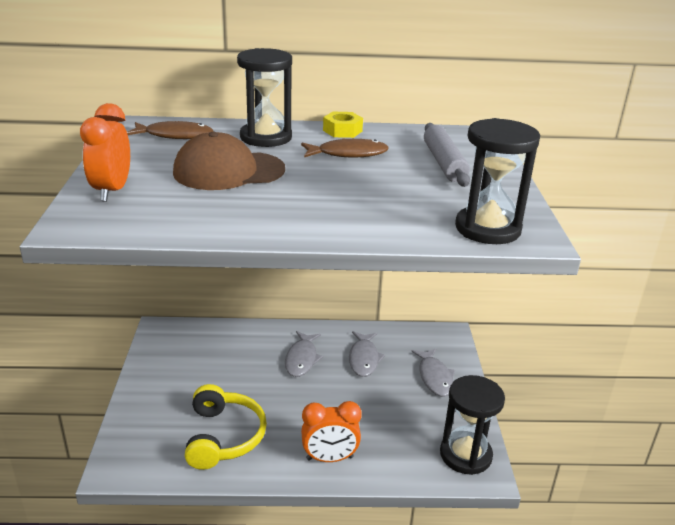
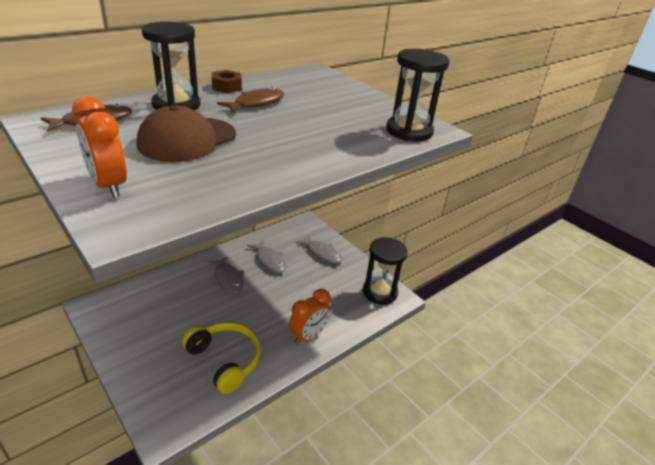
camera: 40 degrees left, 5 degrees up
(342, 131) = (227, 87): yellow nut -> brown nut
(444, 163) = (325, 95): grey rolling pin -> none

